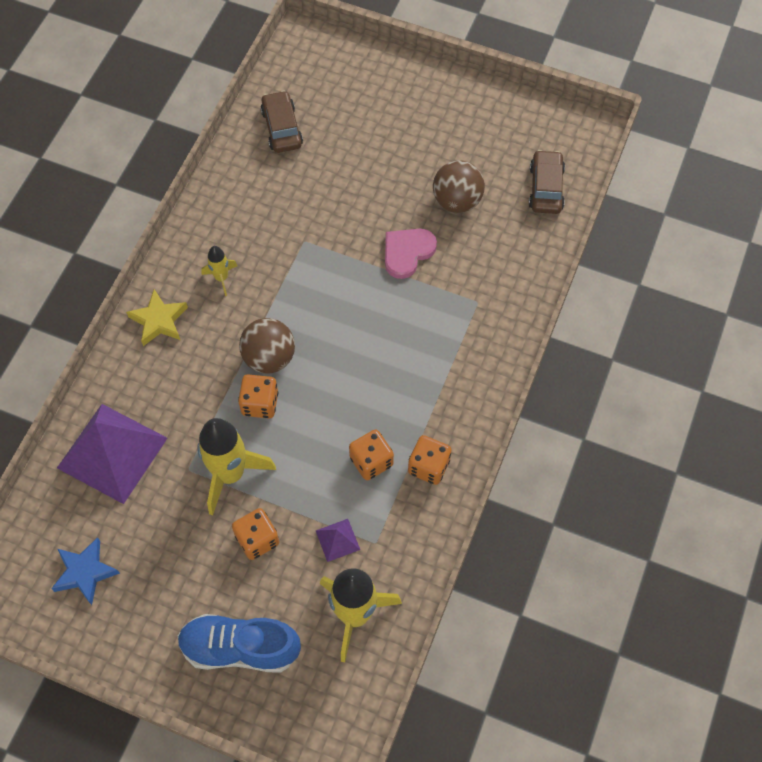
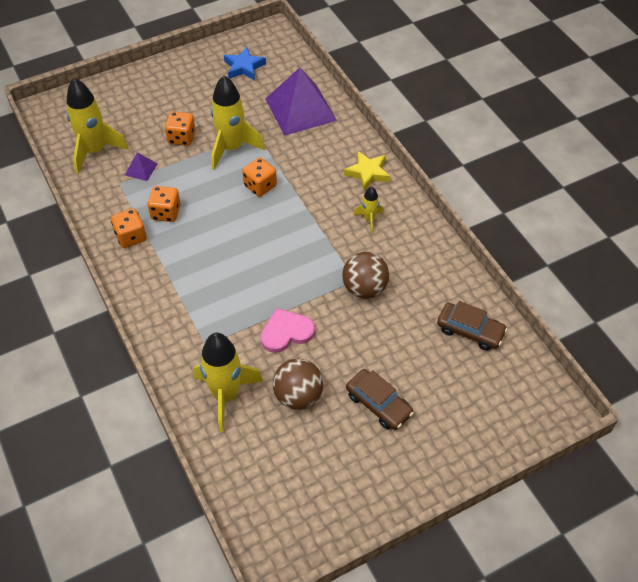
camera: 130 degrees right, 10 degrees down
(240, 648) = (136, 100): blue shoe -> none
(269, 358) = (286, 208): brown ball -> brown ball (364, 288)
(407, 252) = (286, 332): pink heart -> pink heart turned 105 degrees counterclockwise
(506, 250) = (226, 395): none -> yellow rocket
(546, 188) = (250, 468): brown car -> brown car (378, 404)

